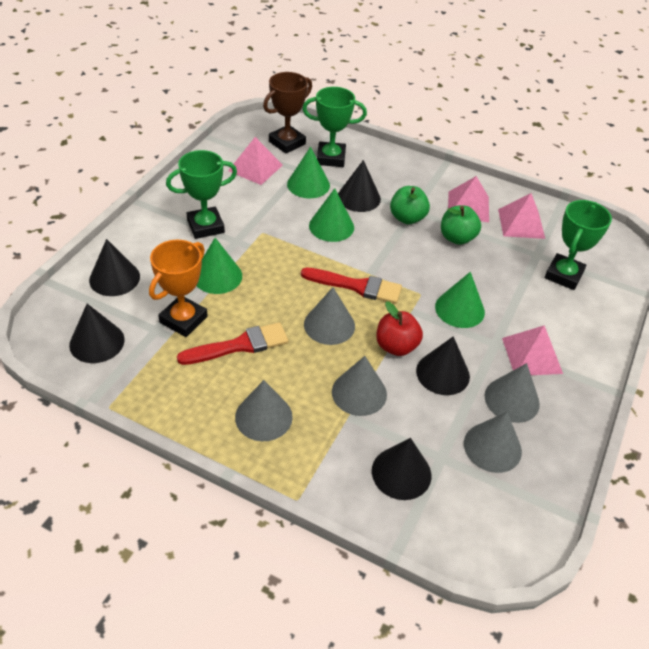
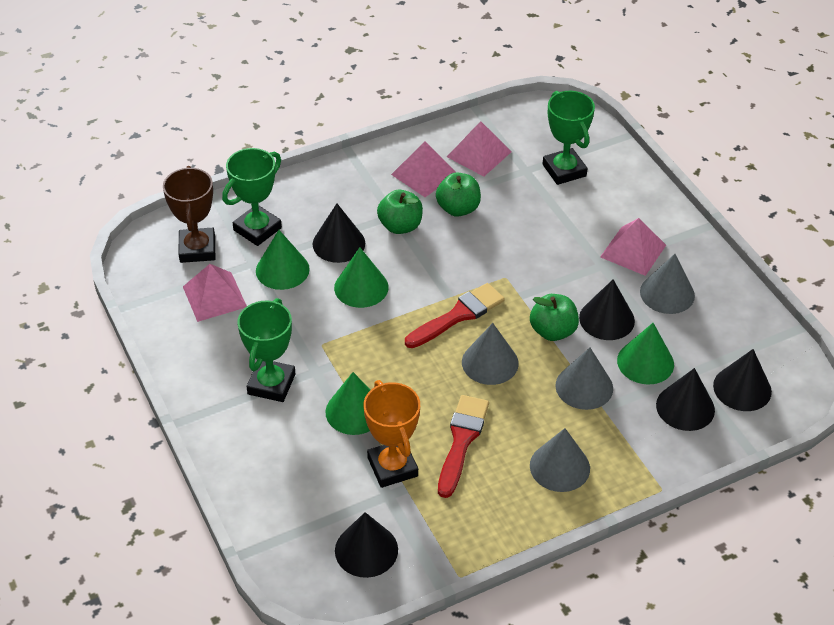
camera: 50 degrees left, 0 degrees up
(114, 278) = (284, 496): black cone -> black cone (742, 388)
(396, 346) = (553, 331): red apple -> green apple
(459, 309) = (545, 263): green cone -> green cone (645, 362)
(492, 447) = (703, 335): grey cone -> none

